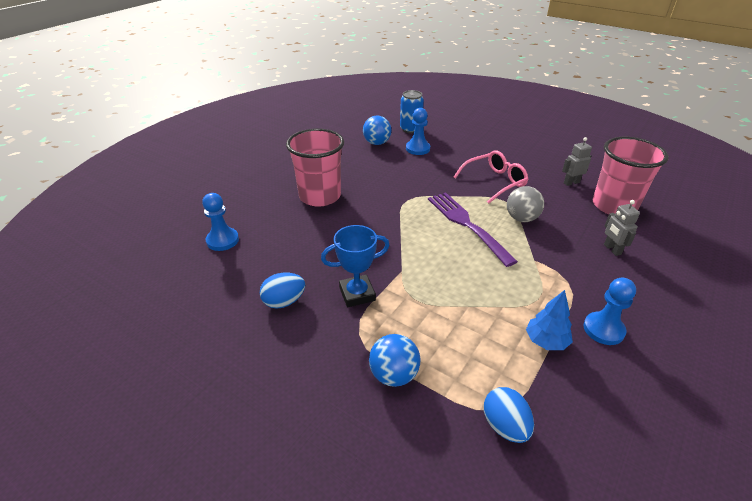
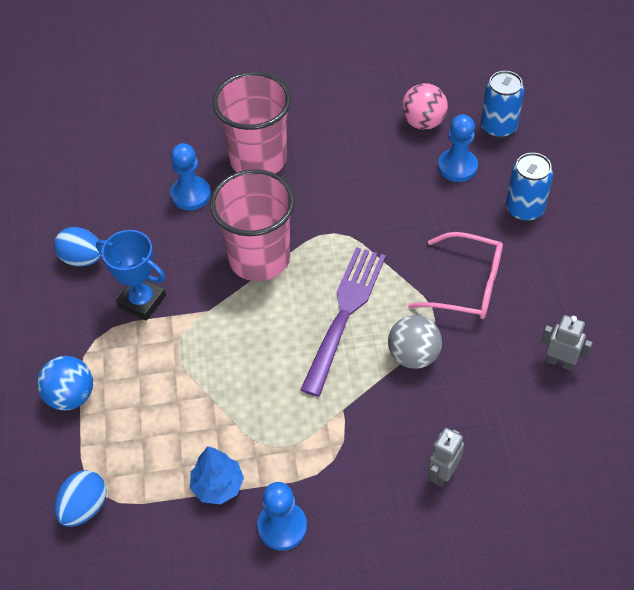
camera: 50 degrees right, 15 degrees up
(222, 240) = (114, 150): blue pawn -> blue pawn (191, 195)
(377, 143) = (423, 122): blue ball -> pink ball
(468, 147) = (524, 209): none -> blue can
(614, 206) = (551, 434): pink cup -> pink cup (259, 258)

